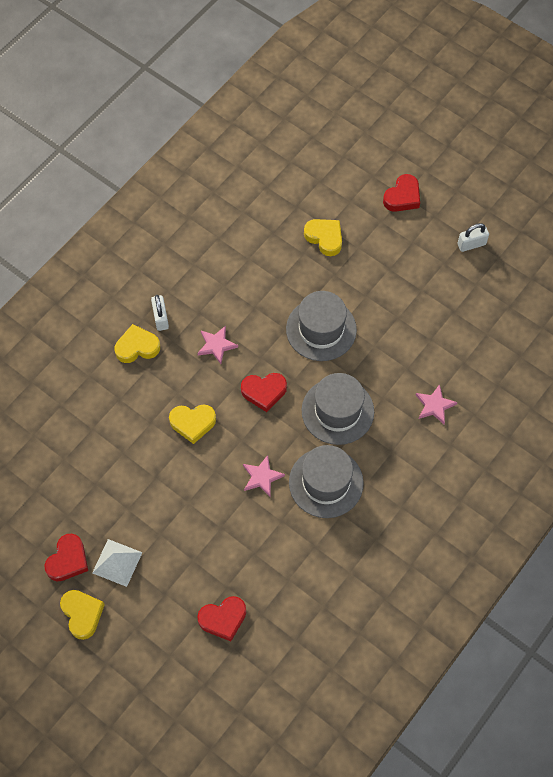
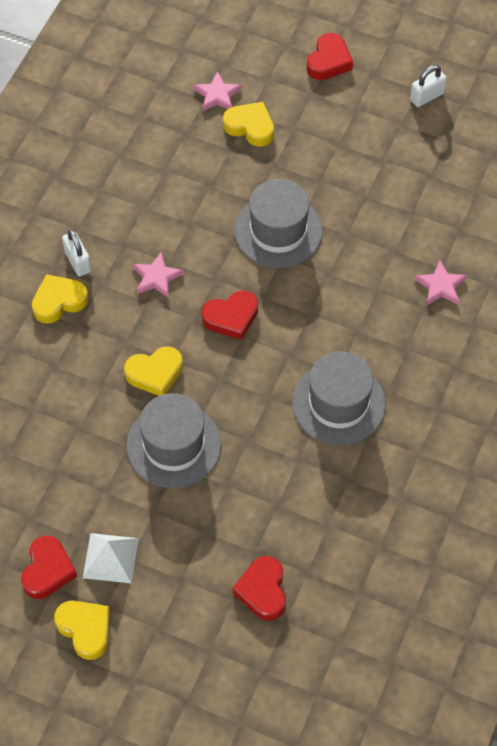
camera: 15 degrees left, 5 degrees down
(223, 619) = (262, 591): red heart -> red heart turned 120 degrees clockwise
(262, 477) = (259, 415): pink star -> pink star (217, 95)
(337, 411) = (327, 319): grey hat -> grey hat (173, 445)

